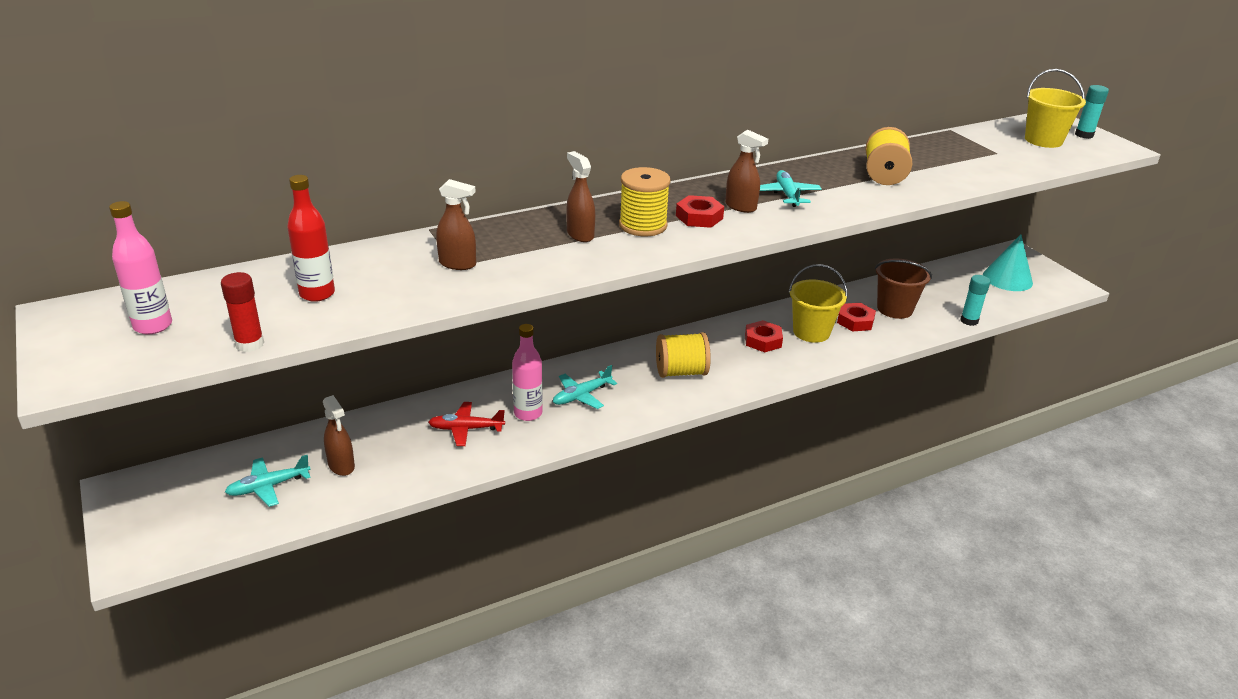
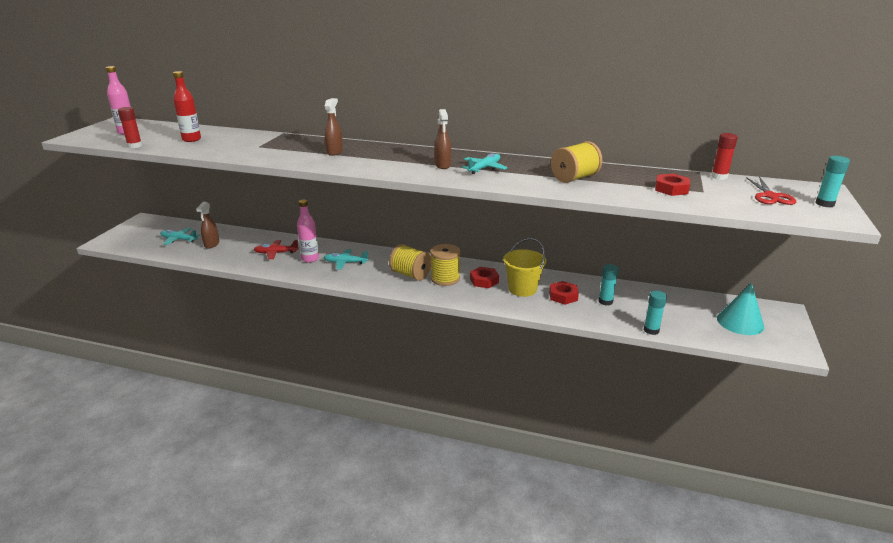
camera: 45 degrees right, 5 degrees down
(457, 264) = (260, 146): brown spray bottle -> none
(466, 429) = (276, 253): red plane -> red plane turned 45 degrees counterclockwise
(643, 225) = (372, 157): yellow spool -> yellow spool (445, 278)
(699, 217) = (408, 162): red nut -> red nut (671, 189)
(894, 309) = (605, 301): brown bucket -> turquoise glue stick
(974, 131) = (719, 177): none -> red glue stick
(1043, 140) = (770, 196): yellow bucket -> red scissors

